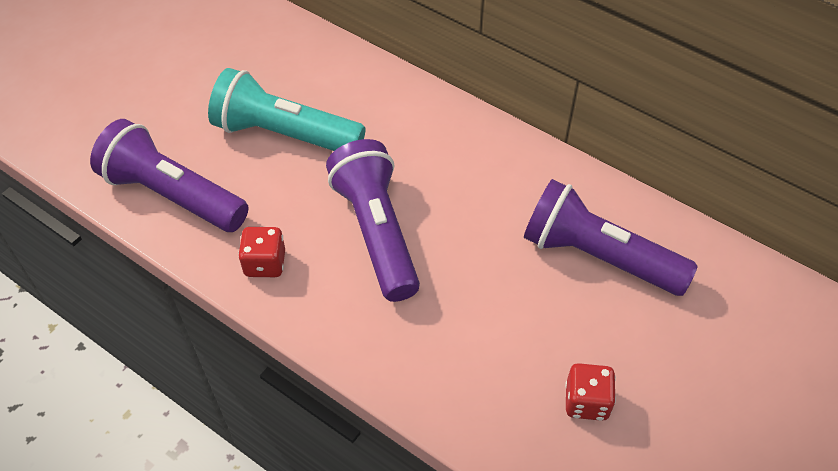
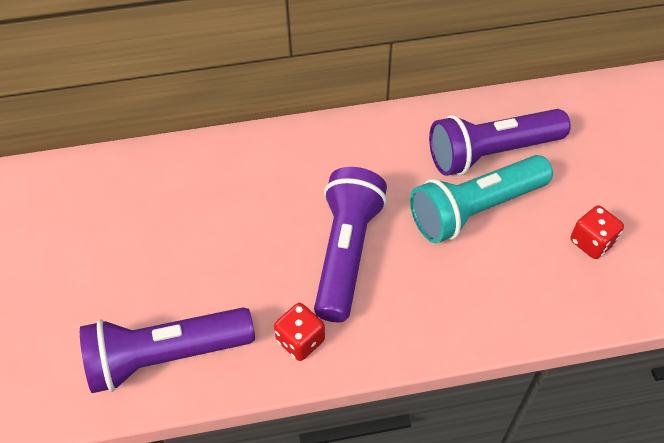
camera: 45 degrees left, 0 degrees up
(284, 134) = (195, 242): turquoise flashlight -> turquoise flashlight (475, 210)
(376, 232) = (346, 252): purple flashlight -> purple flashlight turned 75 degrees clockwise

